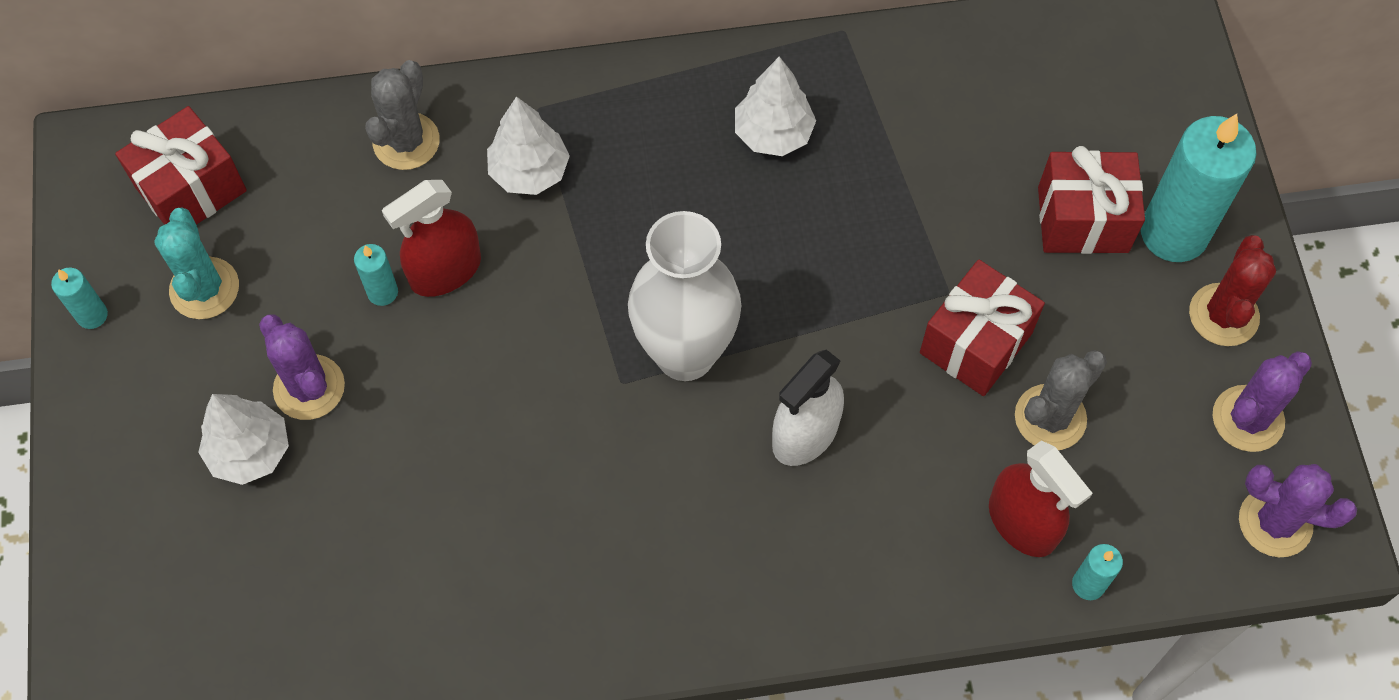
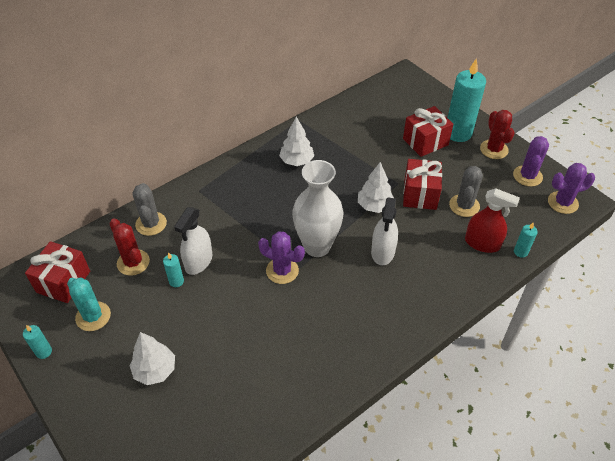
camera: 30 degrees left, 15 degrees down
(309, 387) = (166, 332): purple cactus -> purple cactus (282, 271)
(329, 211) = (133, 262): none -> red cactus
(445, 271) = (198, 261): red spray bottle -> white spray bottle
(529, 171) = (210, 212): white tree -> white tree (374, 206)

